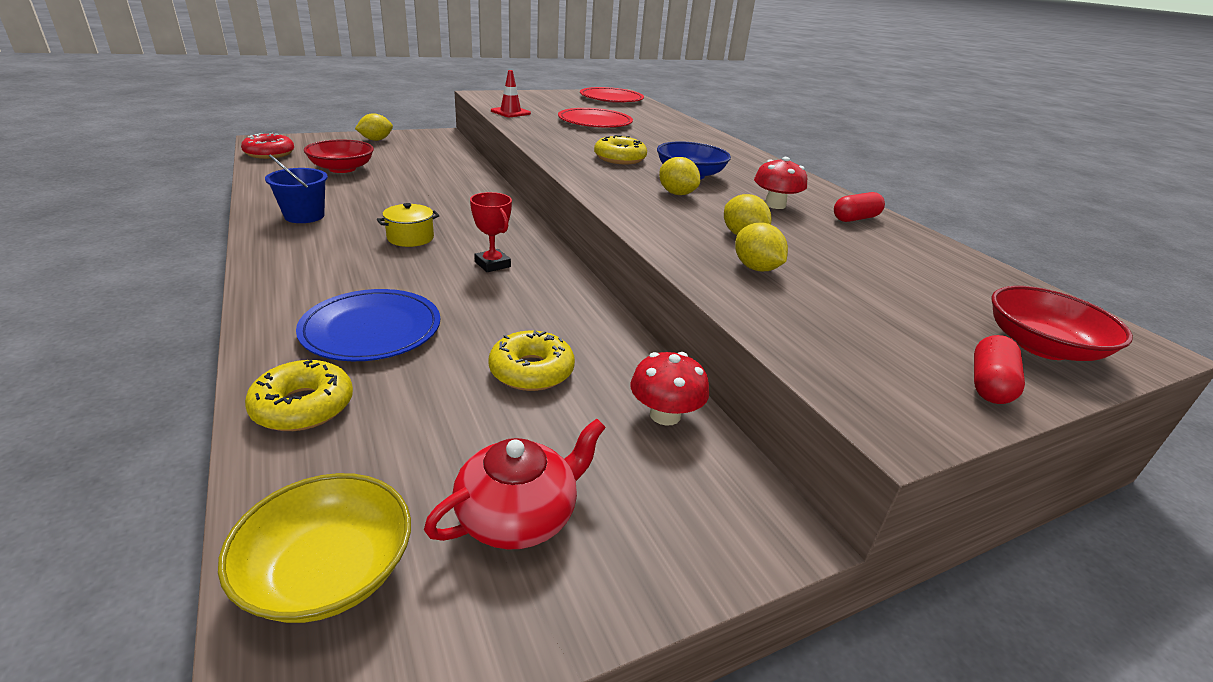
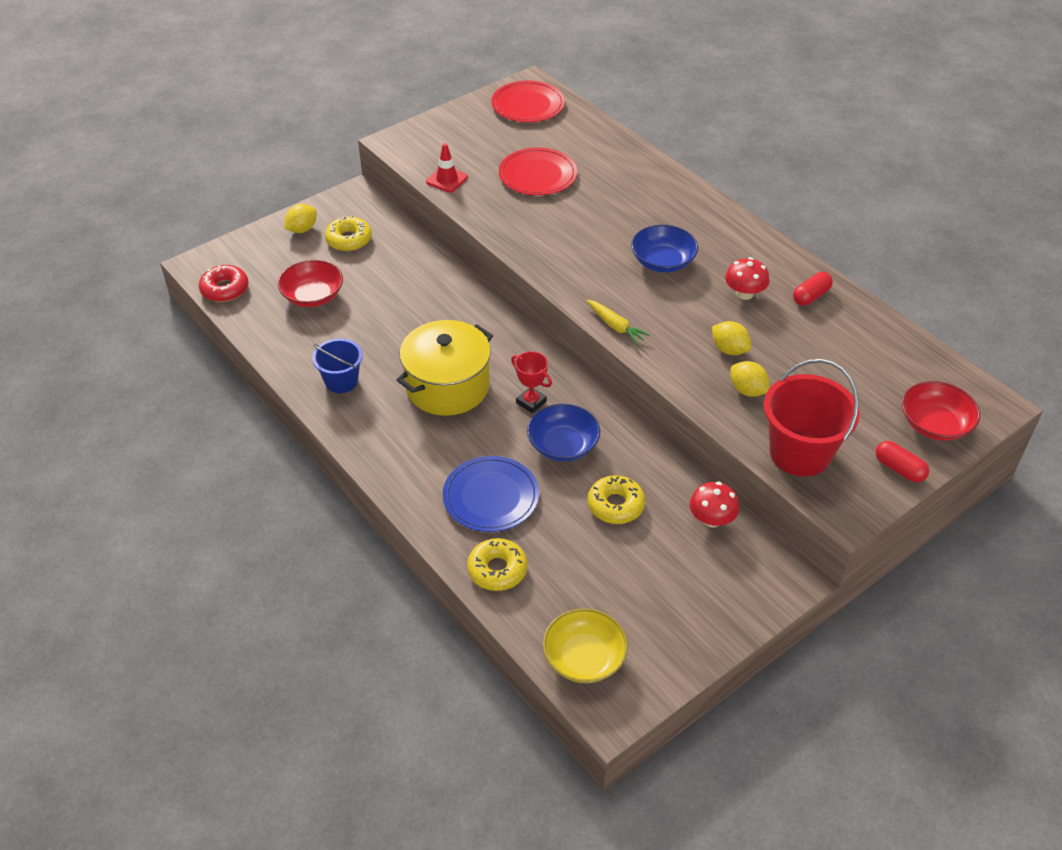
camera: 10 degrees left, 15 degrees up
(410, 238) = (447, 386): yellow pot -> yellow pot, size x2.15
(503, 303) = (563, 445): none -> blue bowl
(519, 515) = (658, 606): red teapot -> none
(612, 200) = (615, 326): none -> yellow carrot
(619, 158) = (592, 249): yellow donut -> yellow donut (349, 239)
(676, 193) = (662, 299): yellow lemon -> none
(820, 336) = (800, 453): none -> red bucket
(989, 384) = (899, 469): red capsule -> red capsule turned 60 degrees counterclockwise

